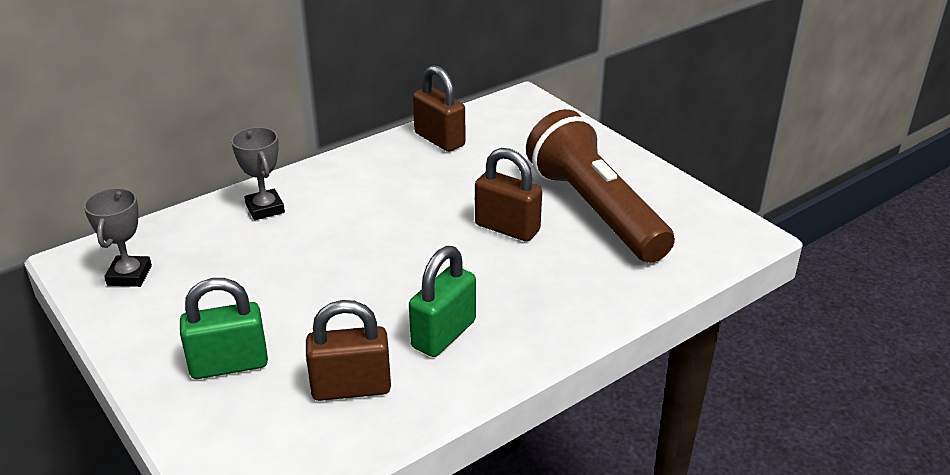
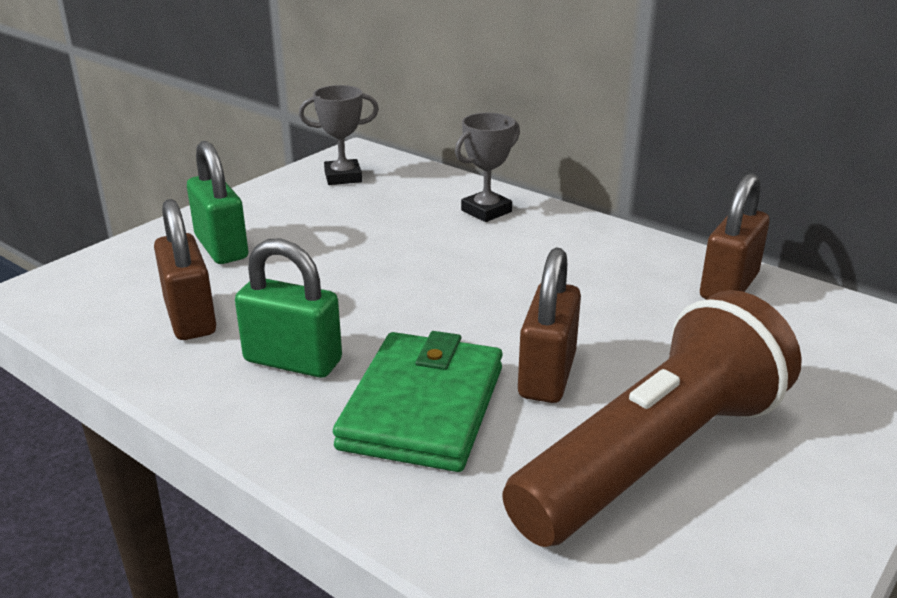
camera: 75 degrees right, 5 degrees down
(522, 282) = (423, 407): none -> green wallet

